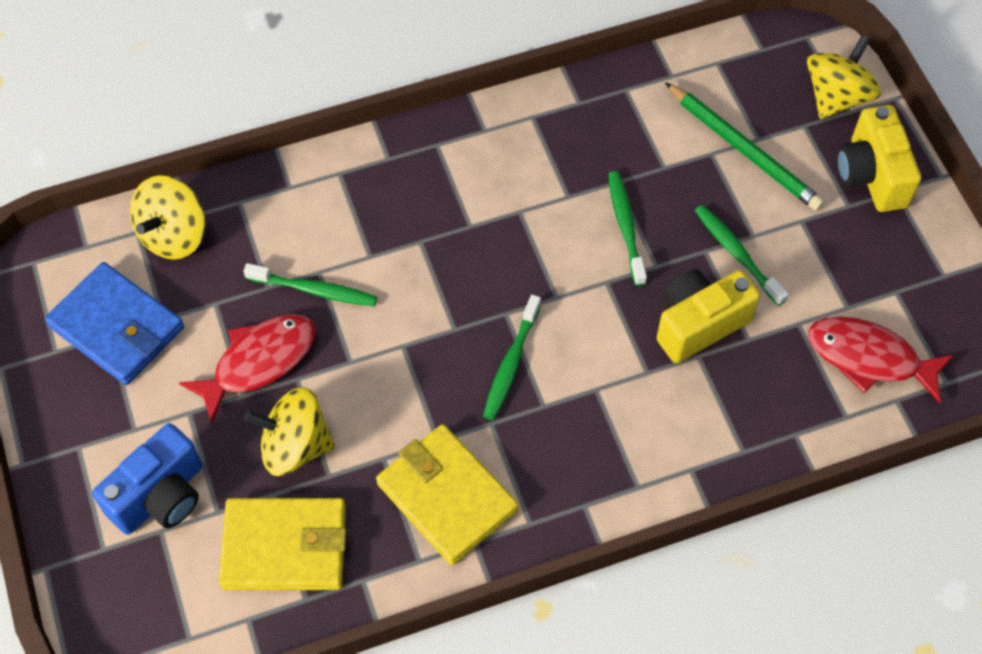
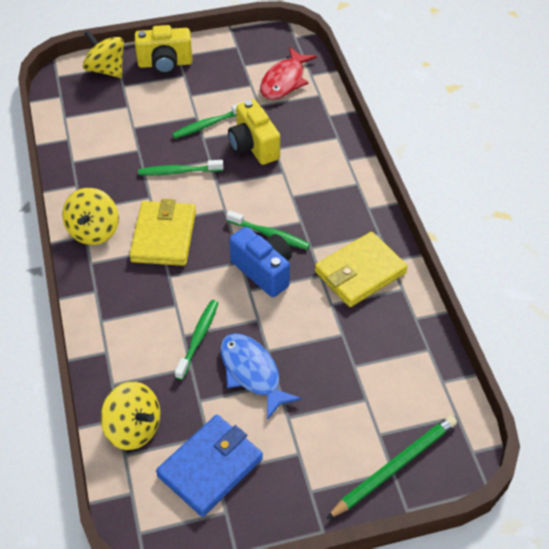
camera: 85 degrees left, 10 degrees down
(160, 496) = (353, 434): blue camera -> blue camera (263, 271)
(259, 362) = (252, 373): red fish -> blue fish
(285, 547) = (392, 360): yellow wallet -> yellow wallet (163, 236)
(295, 446) = (319, 353): yellow spinning top -> yellow spinning top (94, 231)
(744, 150) = (134, 113): green pencil -> green pencil (394, 467)

